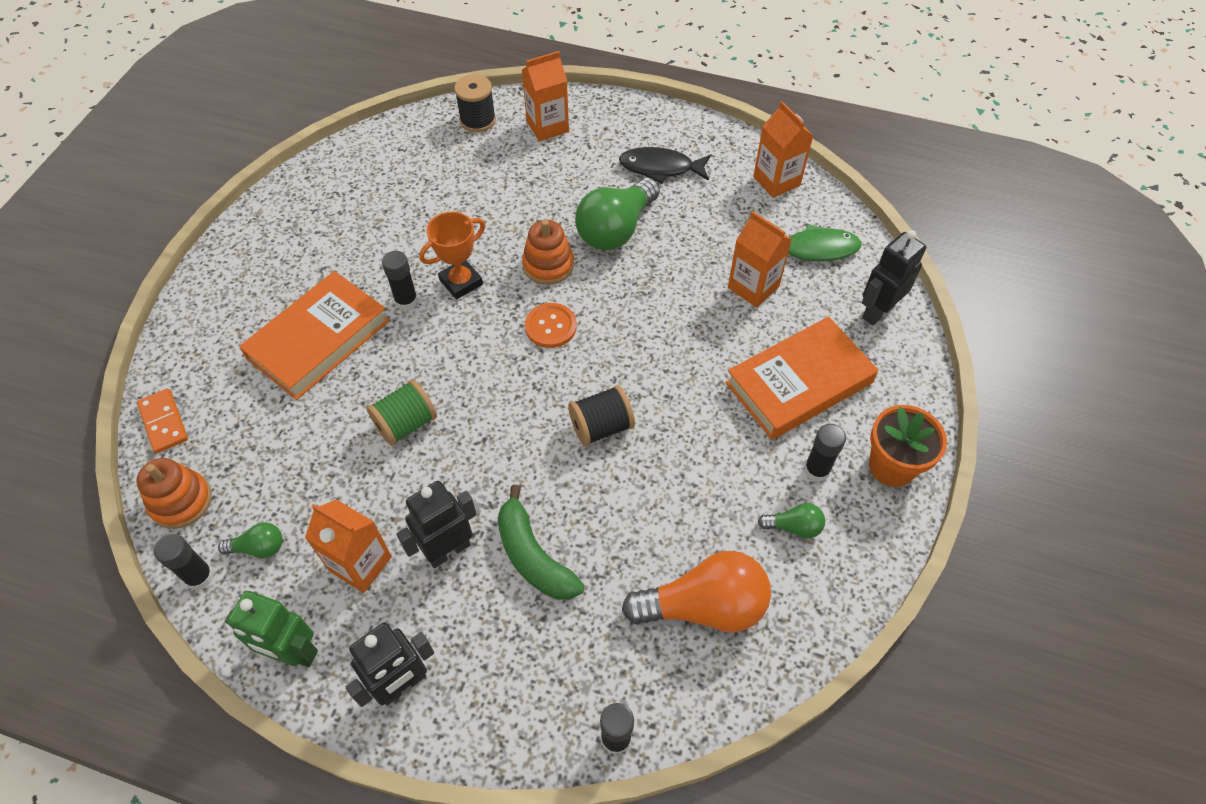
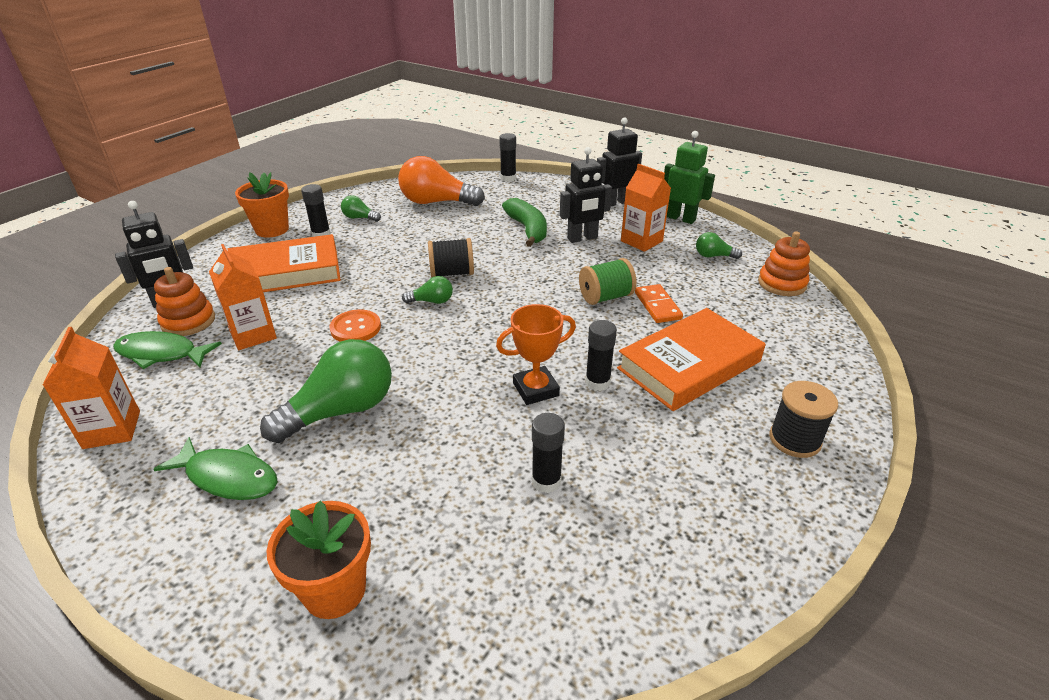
camera: 165 degrees left, 20 degrees down
(163, 422) = (821, 329): orange domino -> orange domino (657, 306)
(199, 576) = (751, 250): black glue stick -> black glue stick (546, 481)
(478, 120) = (443, 635): black spool -> black spool (794, 440)
(547, 126) = (334, 590): orange carton -> orange flower pot
(548, 265) = (436, 389): orange stacking toy -> orange stacking toy (188, 321)
(550, 326) = (460, 338): orange button -> orange button (355, 328)
(602, 372) = (432, 301): none -> green light bulb
(660, 168) = (228, 477): black fish -> green fish

